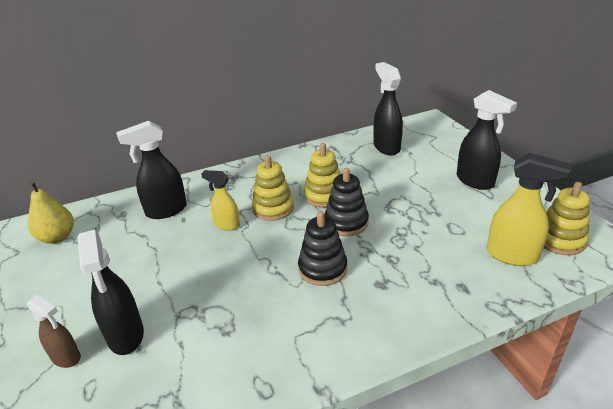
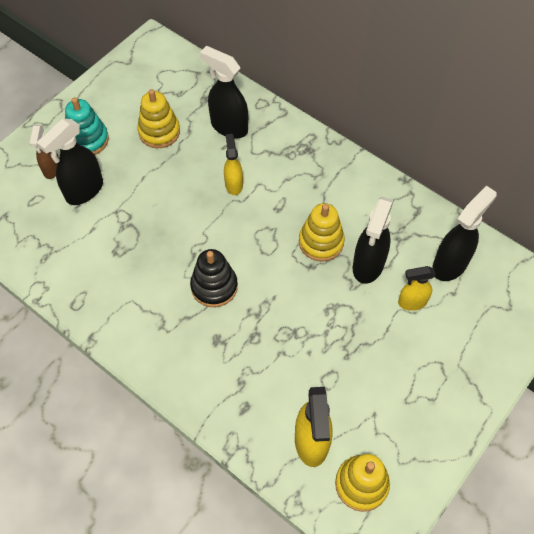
camera: 60 degrees right, 25 degrees up
(57, 237) = (157, 75): yellow pear -> none
(66, 312) = (88, 140): none -> turquoise stacking toy
(273, 208) = (277, 208): yellow stacking toy -> yellow stacking toy (159, 132)
(346, 222) = (288, 279): black stacking toy -> none
(407, 171) = (412, 302): none -> yellow spray bottle
(475, 181) = (430, 378): black spray bottle -> black spray bottle (368, 265)

